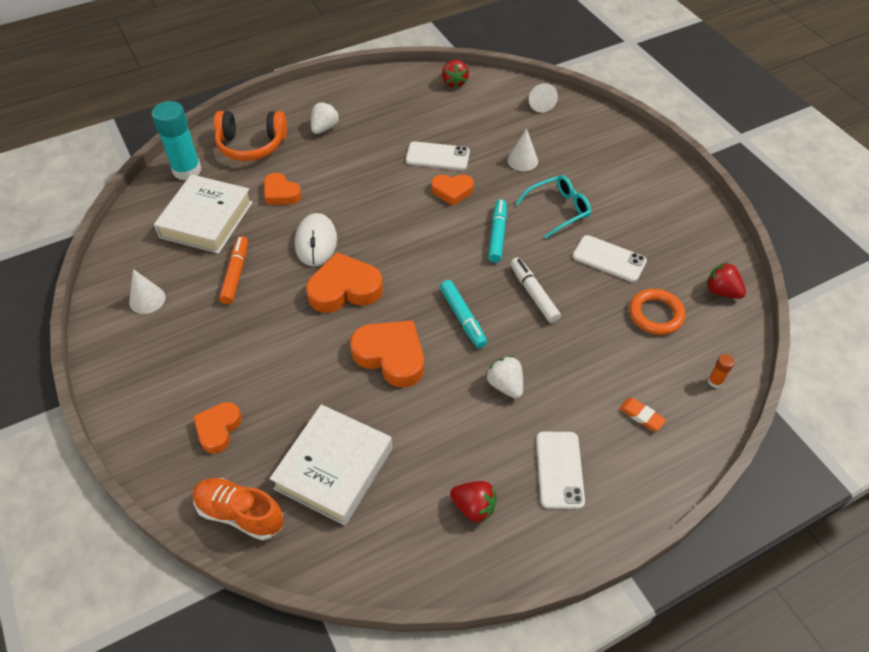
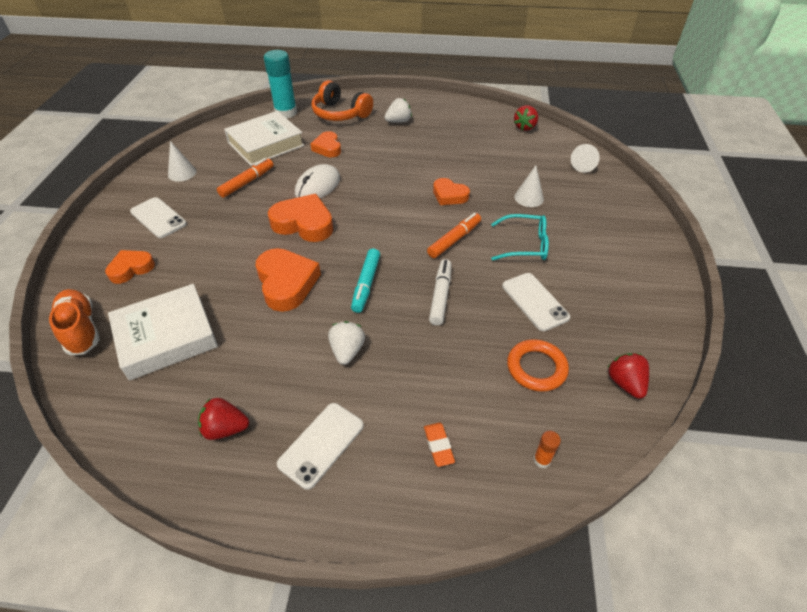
camera: 35 degrees right, 5 degrees down
(437, 156) = (462, 169): white phone -> white phone (158, 218)
(474, 507) = (225, 428): red strawberry -> red strawberry turned 120 degrees clockwise
(497, 235) = (454, 240): turquoise marker -> orange marker

